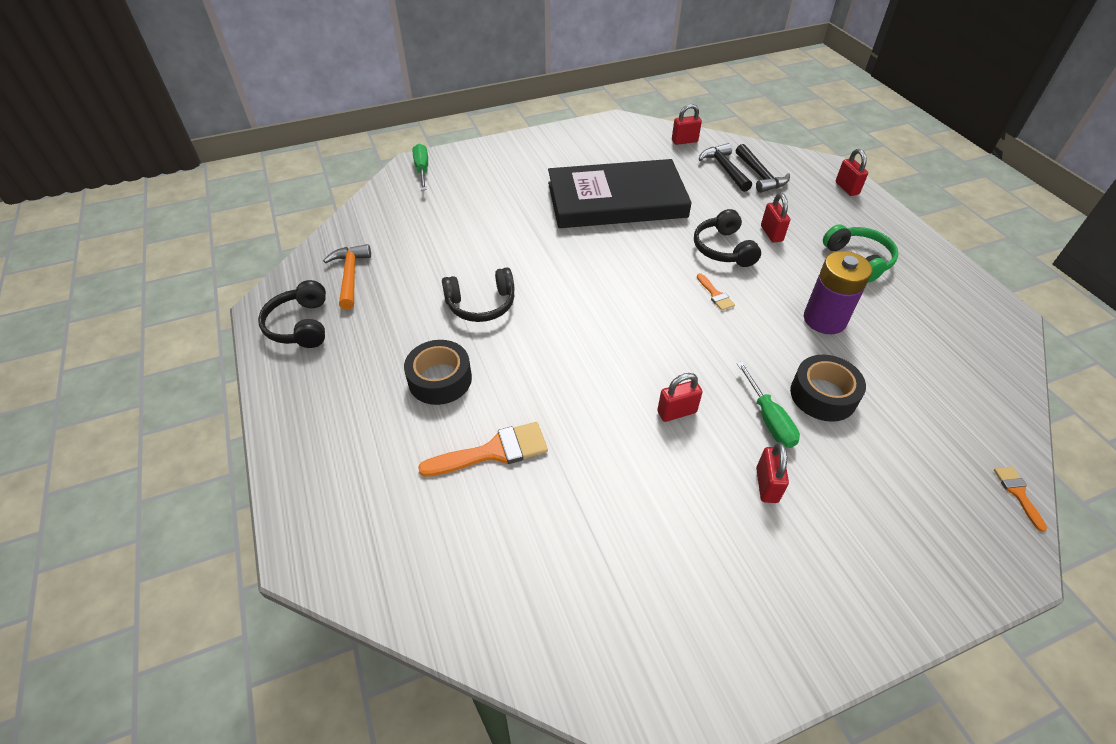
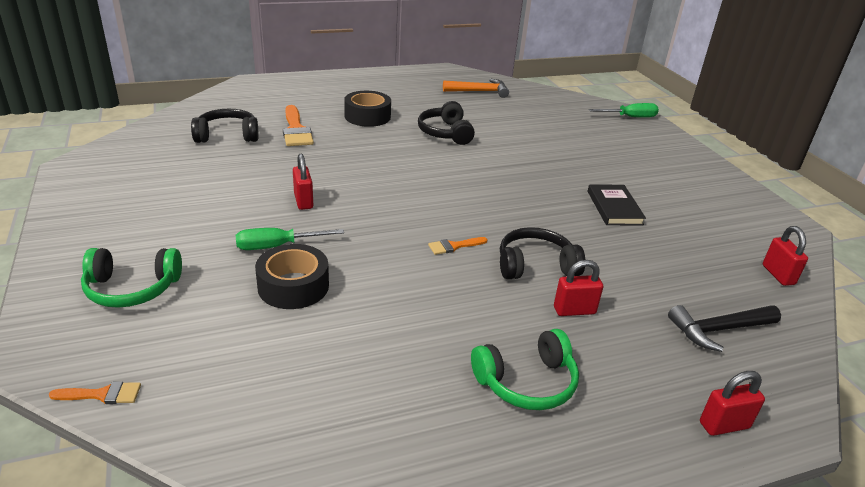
camera: 90 degrees right, 15 degrees down
(300, 325) = (428, 78): black headphones -> black headphones (227, 135)
(616, 200) = (614, 208): black book -> black book, size x0.43
(724, 169) = (721, 298): black hammer -> none
(766, 485) = (209, 231): red padlock -> none
(824, 319) = (406, 316): purple battery -> none
(890, 523) = (132, 288): none -> green headphones

